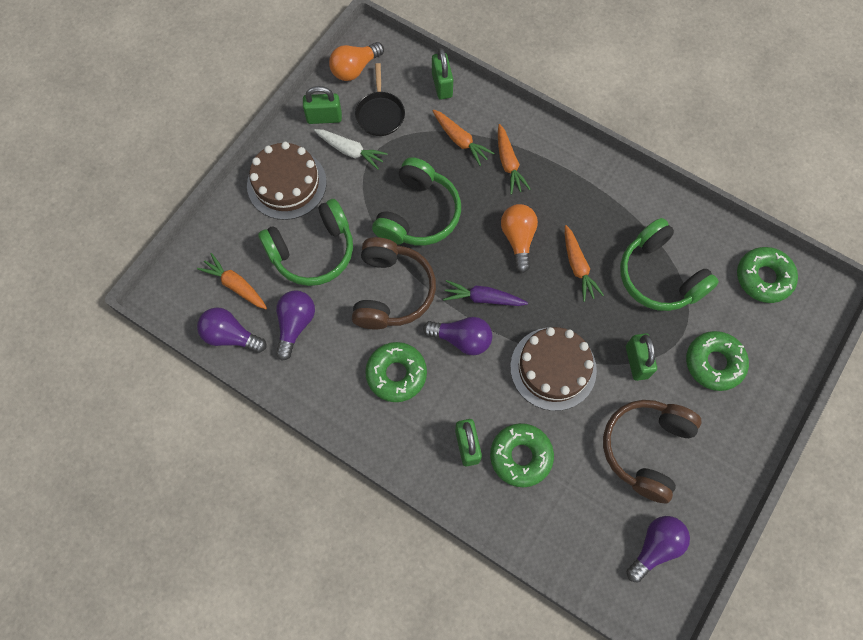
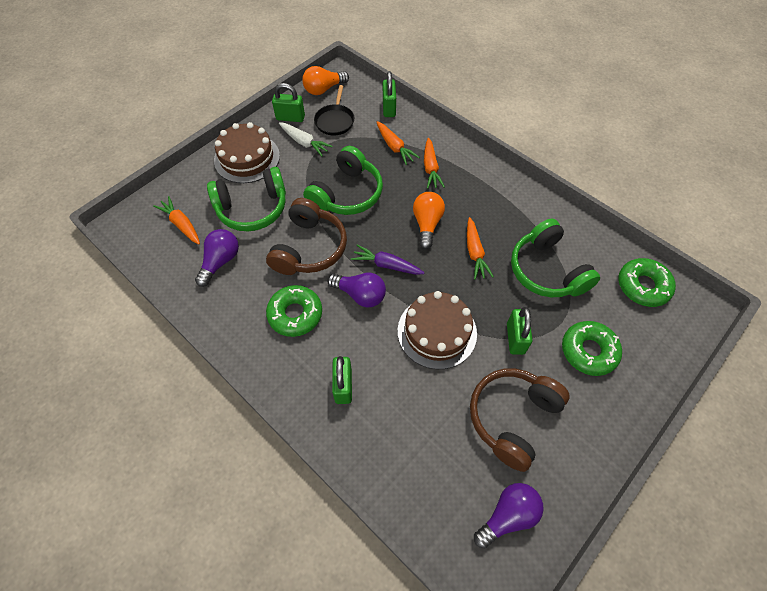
camera: 10 degrees right, 10 degrees down
(231, 336) = (164, 262): purple light bulb -> none
(520, 456) = (391, 404): green donut -> none

